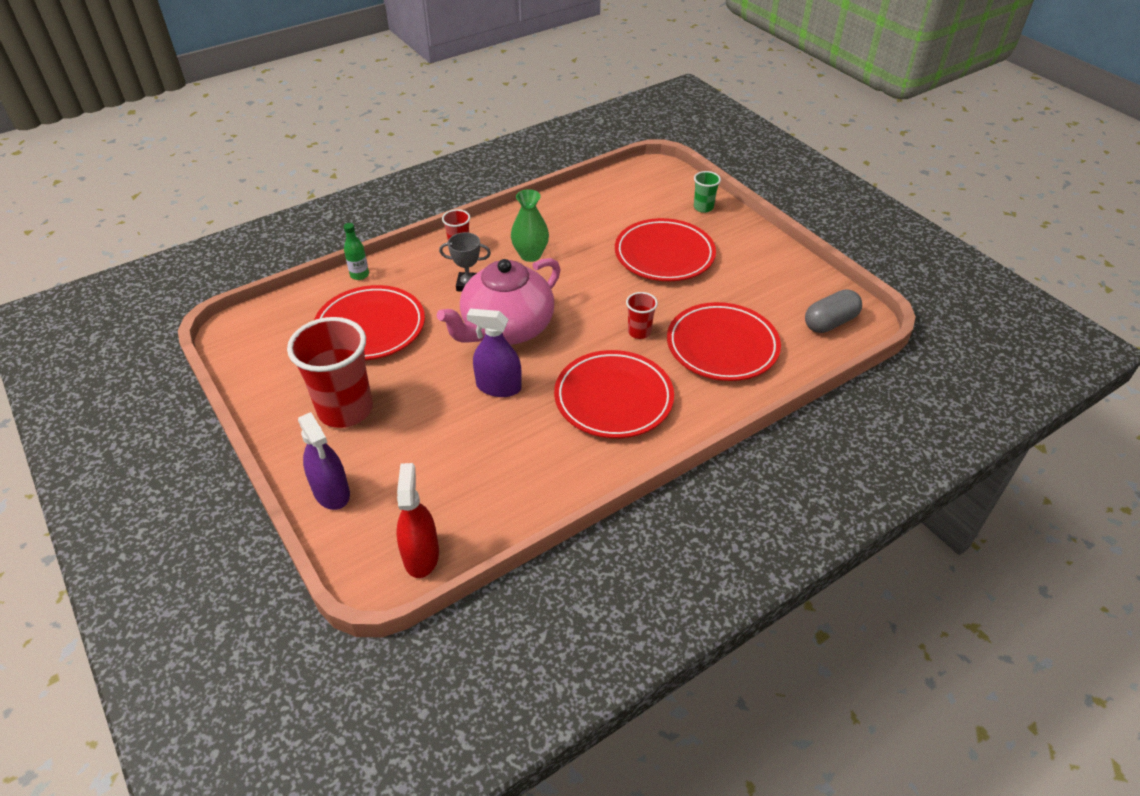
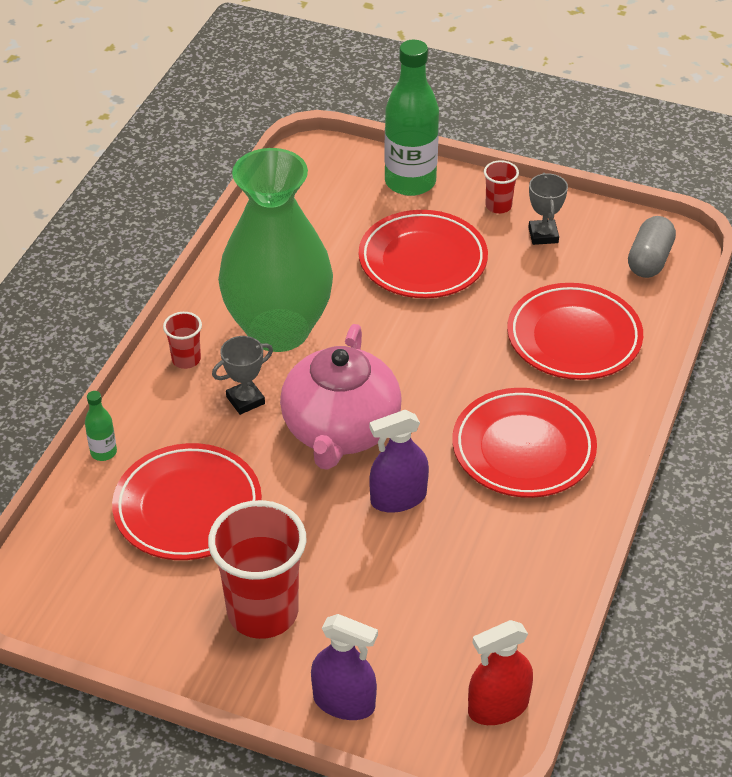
camera: 35 degrees left, 0 degrees up
(421, 555) = (498, 707): red spray bottle -> red spray bottle turned 75 degrees counterclockwise
(530, 255) = (278, 330): green vase -> green vase, size x2.20
(639, 332) = (480, 363): red cup -> red cup (498, 206)
(703, 207) = (410, 182): green cup -> green bottle
(764, 274) = (543, 235): none -> grey trophy

